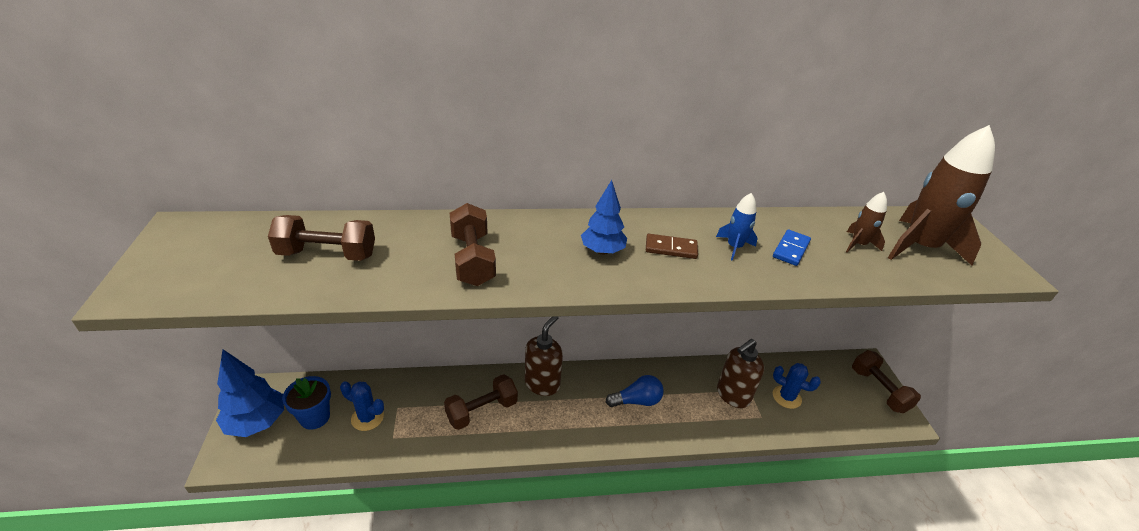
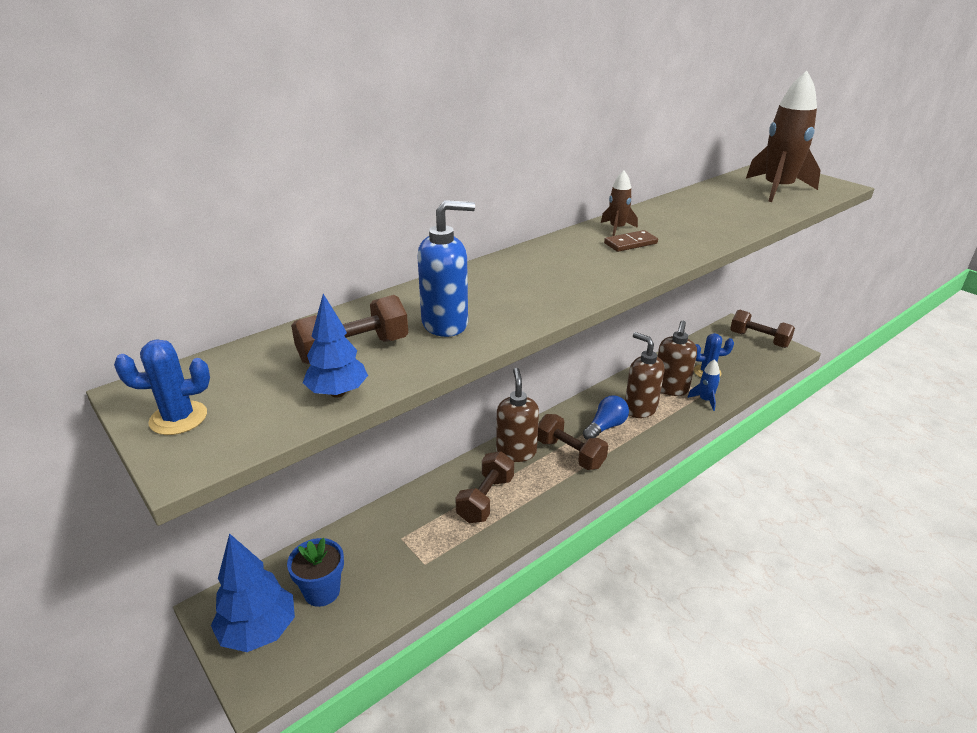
camera: 30 degrees left, 5 degrees down
(367, 418) = (380, 562): blue cactus -> blue cactus (178, 418)
(415, 261) = (445, 324): none -> blue soap dispenser
(472, 260) = (493, 305): brown dumbbell -> brown dumbbell (570, 454)
(602, 251) = (585, 262): blue tree -> blue tree (338, 393)
(684, 400) = (640, 409): none -> brown soap dispenser
(734, 247) = (670, 228): blue rocket -> blue rocket (705, 400)
(791, 249) = (707, 216): blue domino -> none
(858, 244) = (742, 200): brown rocket -> brown rocket (617, 228)

